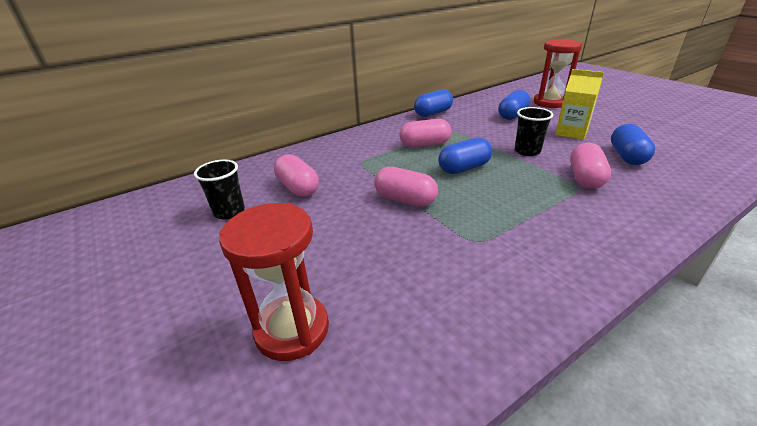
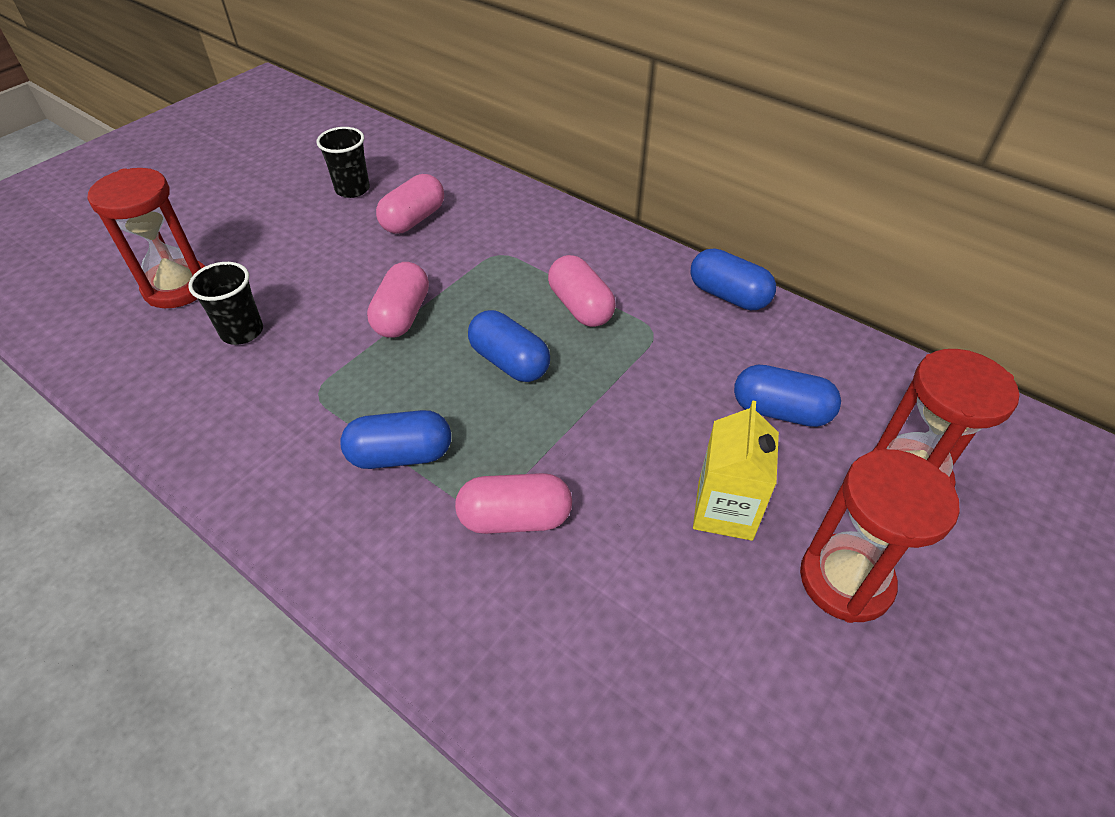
camera: 70 degrees right, 15 degrees up
(527, 151) = (601, 438): black cup -> black cup (242, 332)
(603, 119) = (845, 580): none -> red hourglass
(627, 156) = (632, 598): blue capsule -> blue capsule (400, 455)

